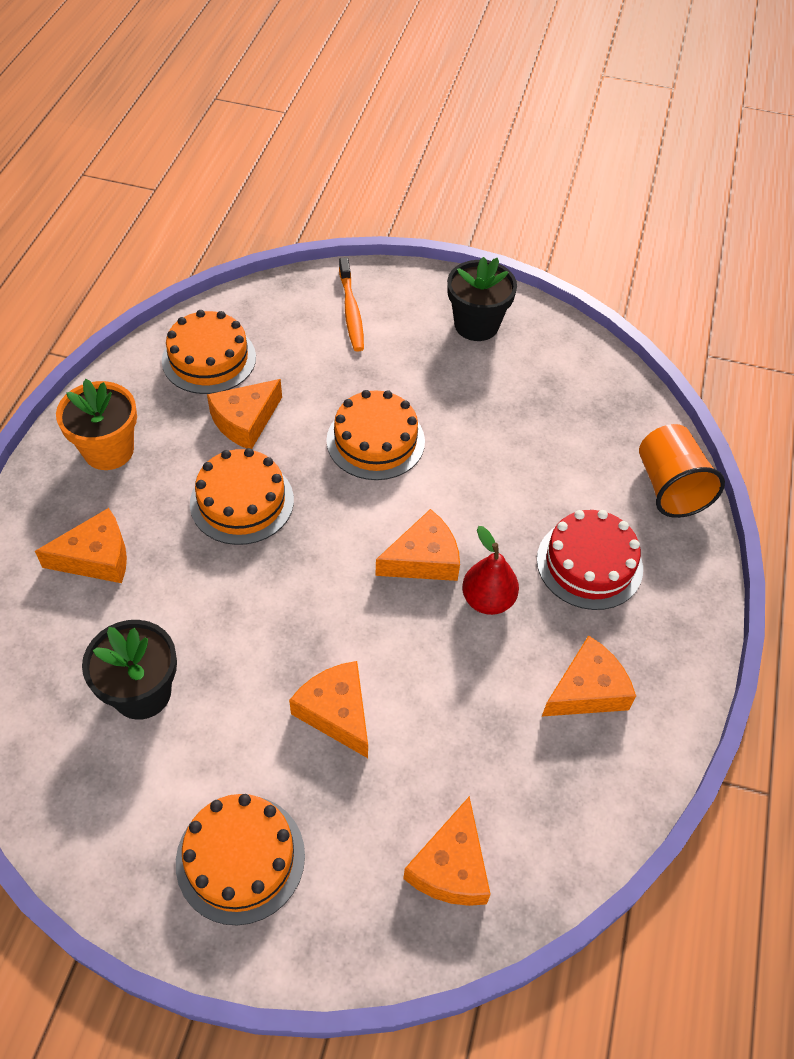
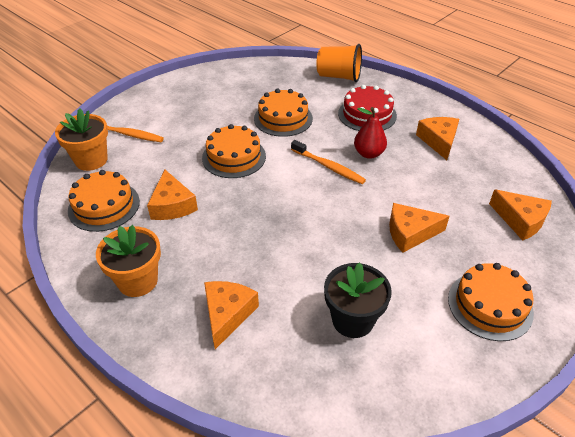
camera: 60 degrees left, 10 degrees down
(242, 501) = (235, 226): orange cake -> orange cake (283, 118)
(280, 304) = (91, 160): none -> orange flower pot
(423, 559) = (328, 166): orange cheese -> orange toothbrush
(476, 325) = (185, 95): black flower pot -> none

